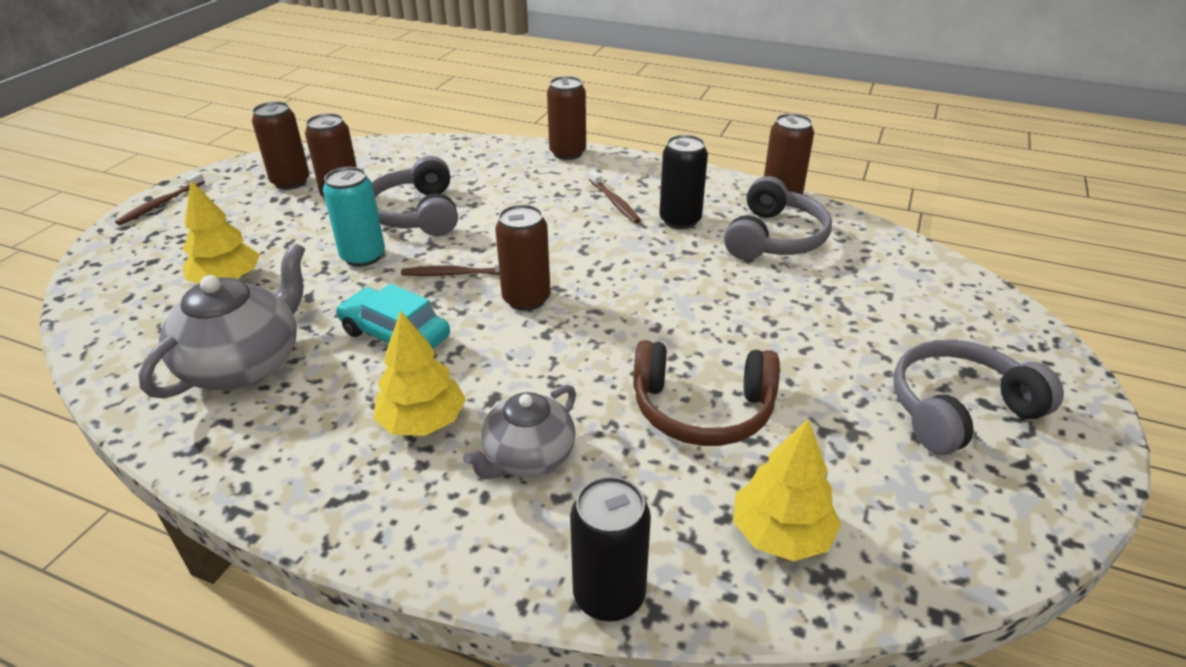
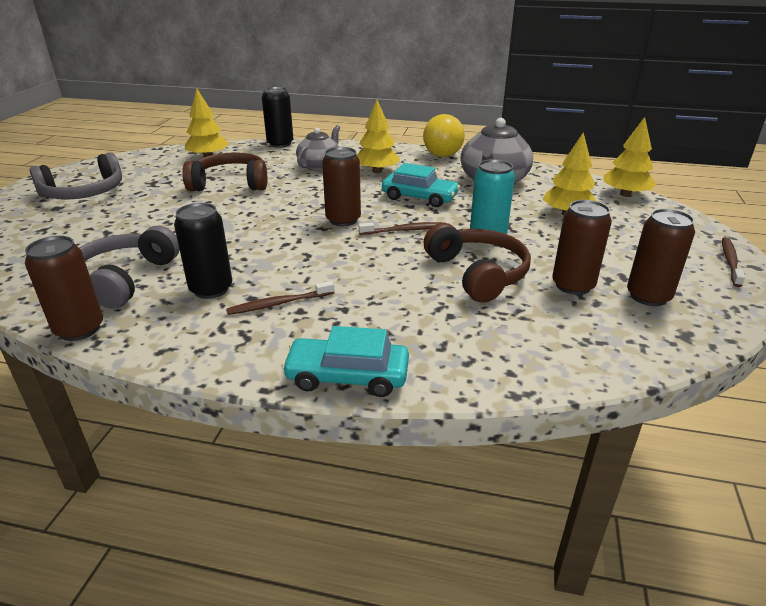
camera: 170 degrees right, 5 degrees down
(93, 310) = (625, 194): none -> yellow tree
(252, 471) = (442, 155): none -> yellow ball
(416, 214) = (478, 273): grey headphones -> brown headphones
(567, 153) = (347, 376): brown can -> turquoise car
(614, 202) = (278, 304): brown toothbrush -> brown toothbrush turned 75 degrees counterclockwise

